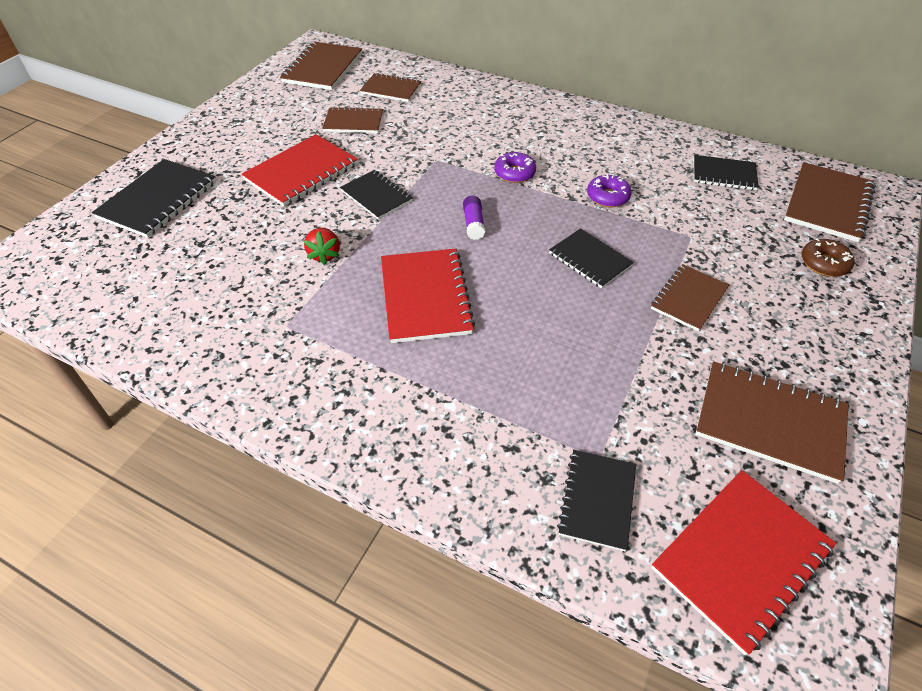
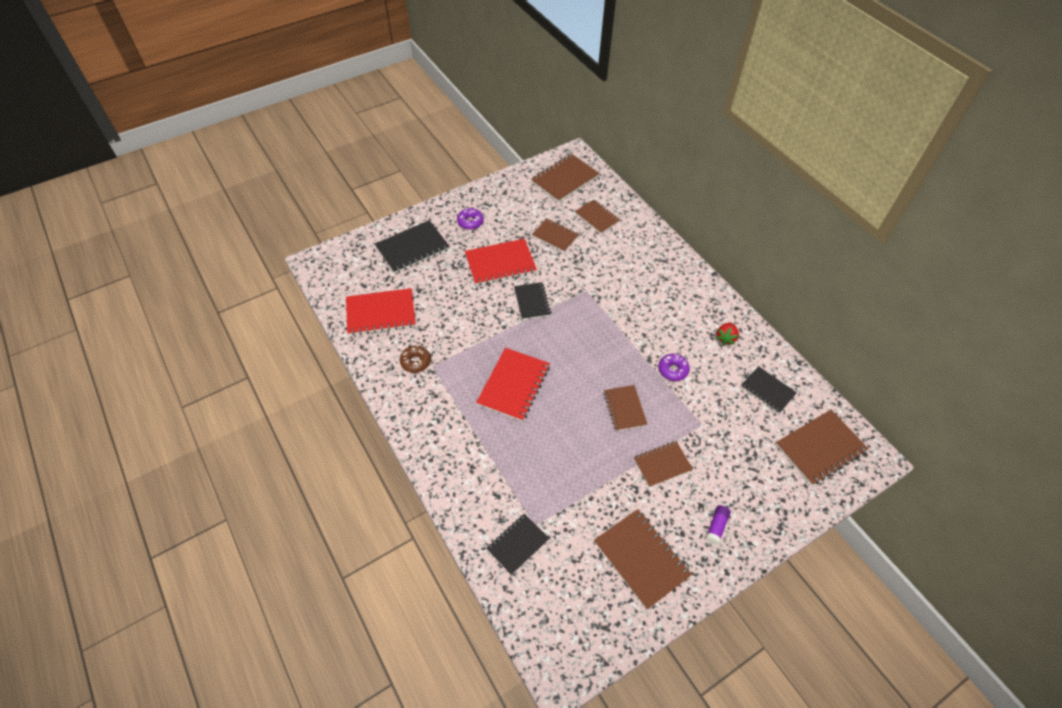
camera: 30 degrees right, 5 degrees up
(325, 254) = (478, 330): red strawberry -> red strawberry (725, 338)
(473, 224) = (574, 349): purple glue stick -> purple glue stick (716, 527)
(514, 173) = (627, 323): purple donut -> purple donut (470, 222)
(590, 260) = (624, 408): black notebook -> brown notebook
(741, 558) = (563, 611): red notebook -> red notebook (381, 313)
(824, 263) = (772, 487): brown donut -> brown donut (415, 361)

